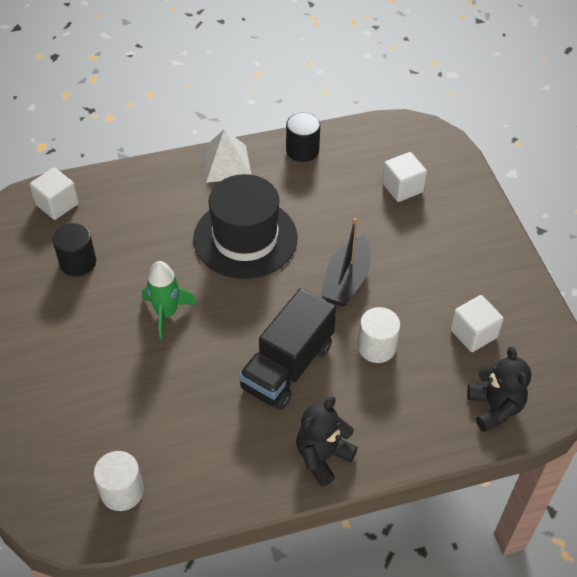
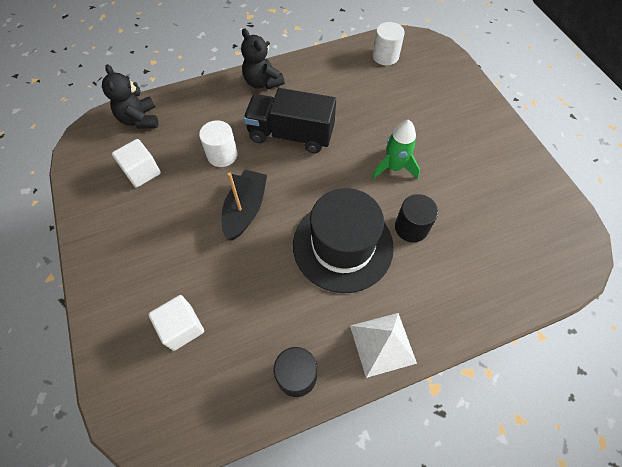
camera: 175 degrees right, 10 degrees up
(57, 204) = (539, 267): white cube -> none
(78, 262) = (487, 206): black cylinder -> black cylinder (411, 227)
(287, 367) = (291, 135): black truck -> black truck turned 105 degrees counterclockwise
(322, 457) = (262, 82): black teddy bear -> black teddy bear turned 105 degrees clockwise

